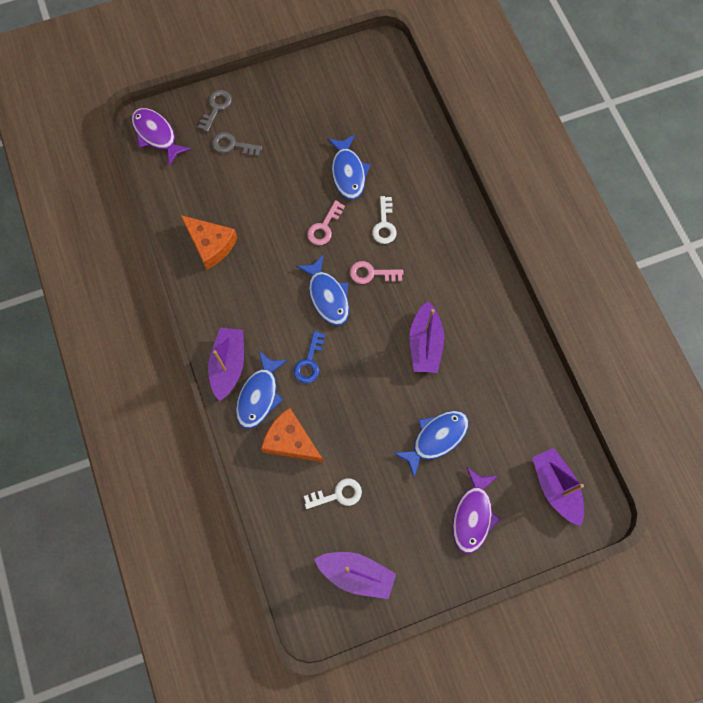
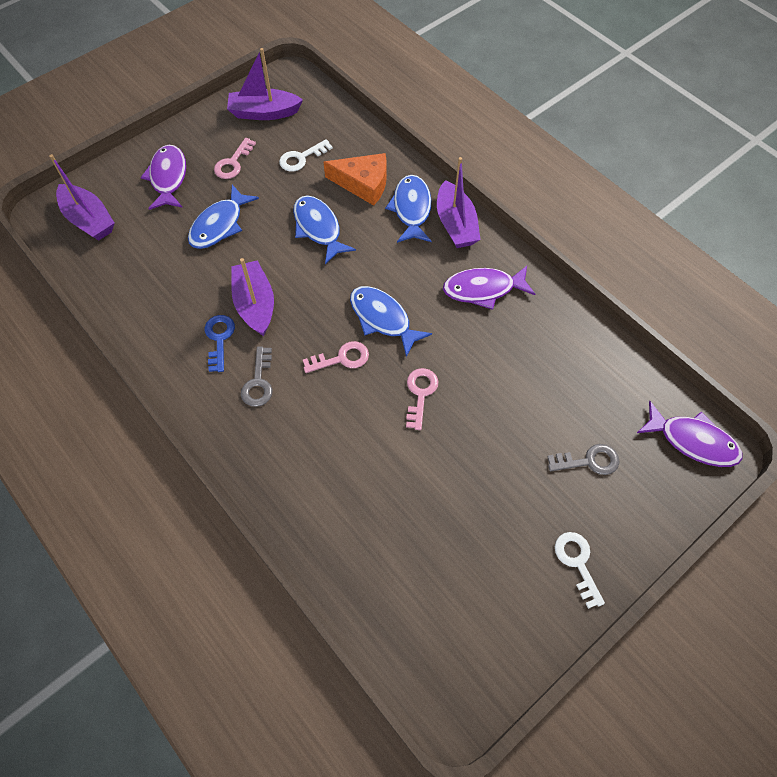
camera: 160 degrees right, 10 degrees down
(210, 244) = (542, 331): orange cheese -> none
(216, 107) = (642, 508): grey key -> grey key (258, 382)
(237, 295) = (483, 289): none -> purple fish
(309, 362) = (374, 251): blue key -> blue key (219, 339)
(348, 173) = (420, 475): blue fish -> blue fish (318, 228)
(384, 225) = (347, 421): white key -> white key (577, 563)
(406, 512) = (233, 163): none -> pink key

